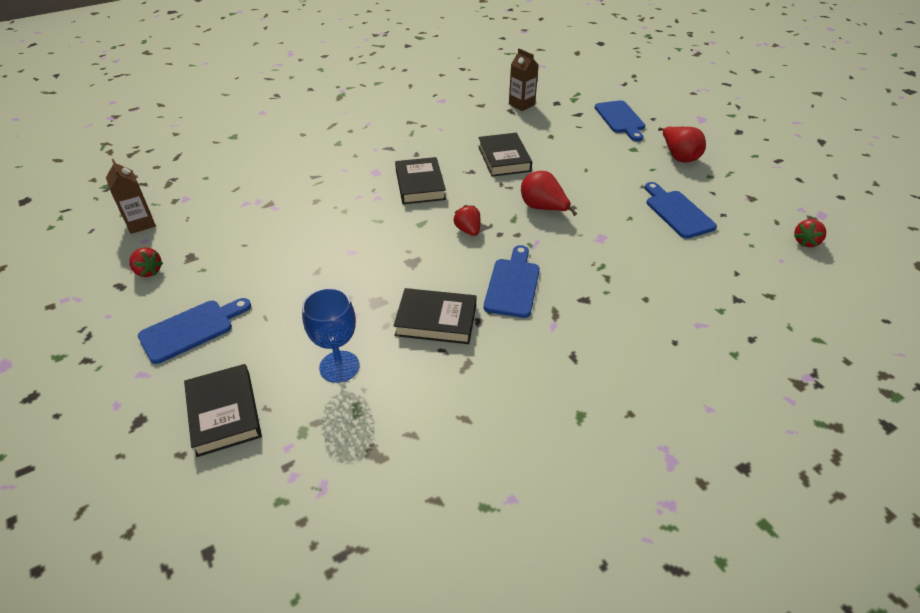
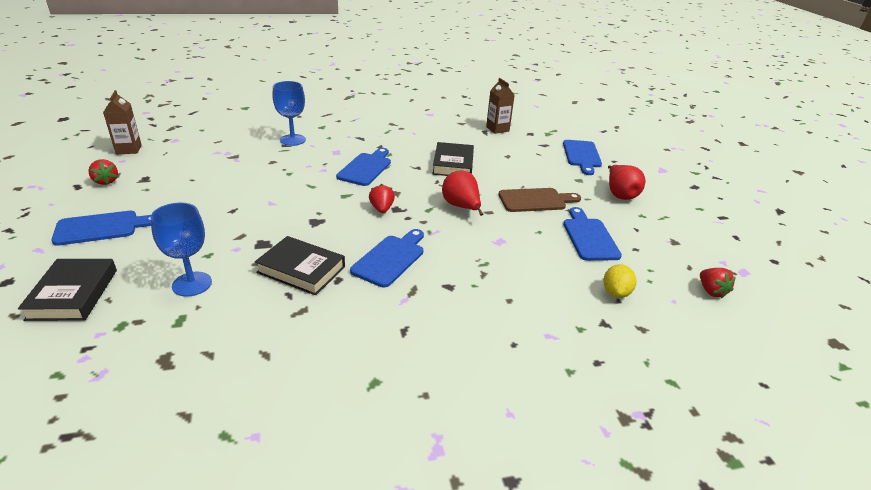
camera: 15 degrees right, 10 degrees down
(318, 167) = (293, 140): none -> blue goblet
(420, 185) = (366, 168): black book -> blue cutting board
(607, 183) = (535, 200): none -> brown cutting board
(730, 265) = (616, 292): none -> yellow lemon
(806, 242) = (711, 291): red strawberry -> red strawberry turned 75 degrees counterclockwise

